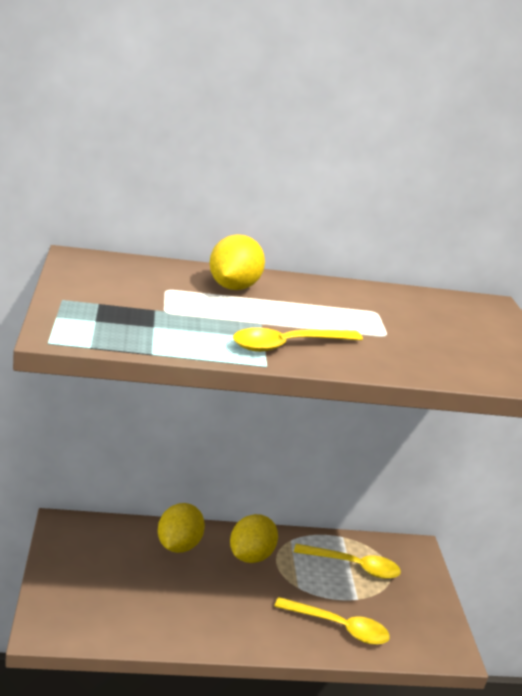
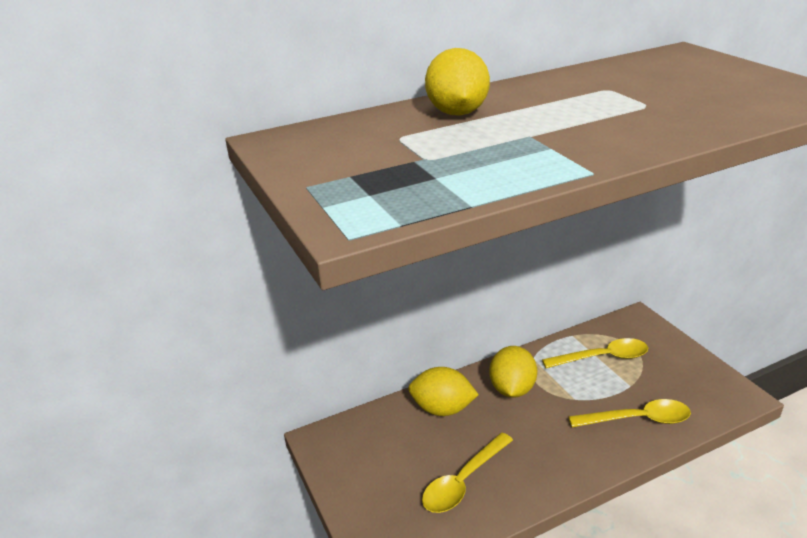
camera: 15 degrees left, 5 degrees up
(178, 545) = (442, 409): yellow lemon -> yellow lemon turned 75 degrees counterclockwise
(288, 345) = (583, 146): yellow spoon -> yellow spoon (463, 481)

